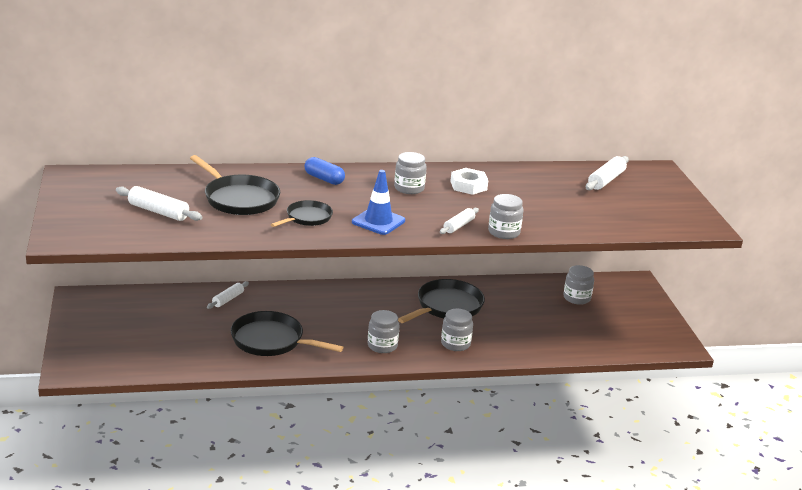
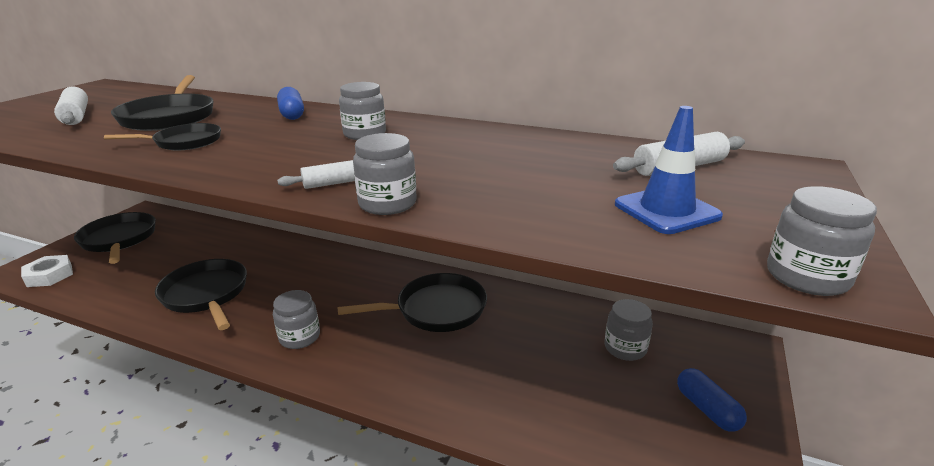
camera: 35 degrees right, 0 degrees up
(110, 324) = (119, 239): none -> black pan
(228, 299) = (239, 242): white rolling pin -> none
(378, 221) = (249, 159): blue traffic cone -> blue traffic cone (666, 210)
(455, 344) = (385, 364): grey jar -> grey jar (807, 277)
(468, 185) = (446, 142): white nut -> white nut (49, 275)
(637, 316) = (707, 409): none -> blue capsule

